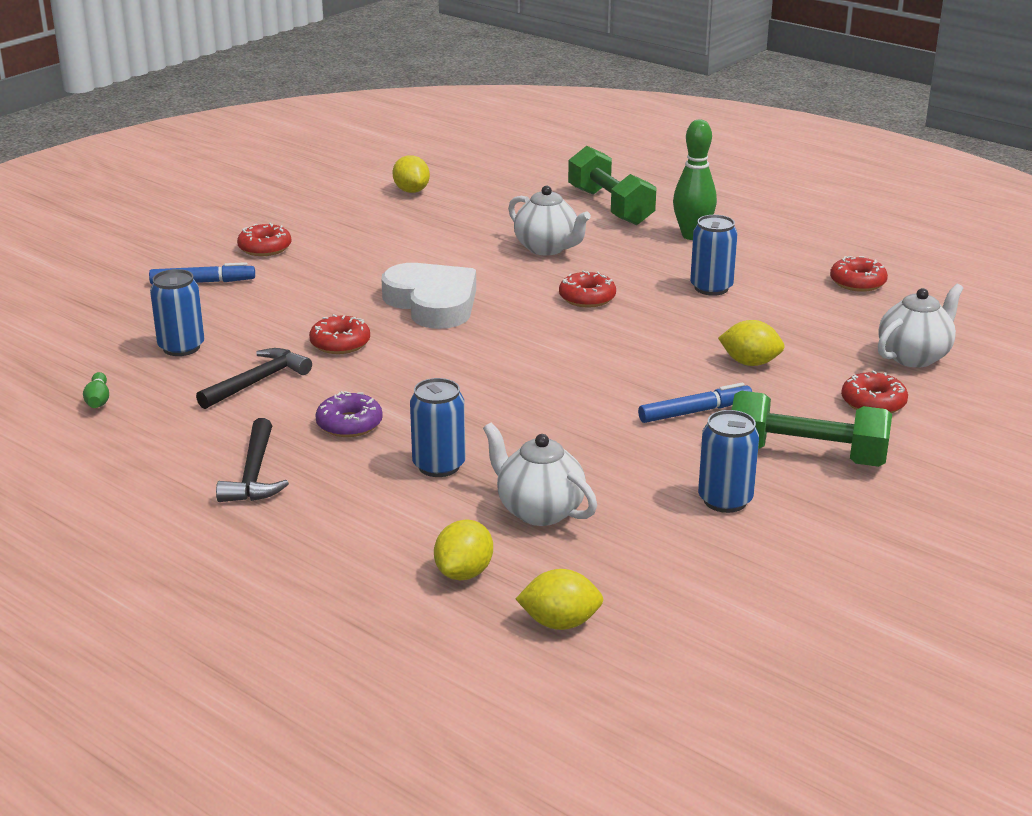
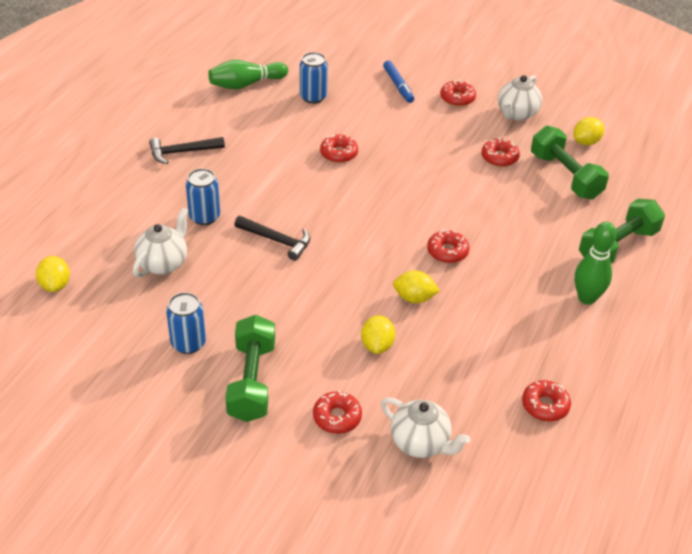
camera: 75 degrees right, 15 degrees up
(98, 400) = (246, 84): green bowling pin -> green bowling pin, size x2.08
(258, 381) = (282, 132): black hammer -> black hammer (277, 240)
(349, 424) = (243, 175): purple donut -> none
(413, 241) = (499, 157): none -> red donut
(432, 303) = (408, 181): white heart -> none
(464, 573) = (98, 243): yellow lemon -> yellow lemon (414, 298)
(471, 212) = (565, 176): none -> green dumbbell
(547, 248) = (521, 222): white teapot -> white teapot (516, 114)
(695, 412) = (297, 321): blue marker -> none
(711, 288) = (493, 316): blue can -> none

